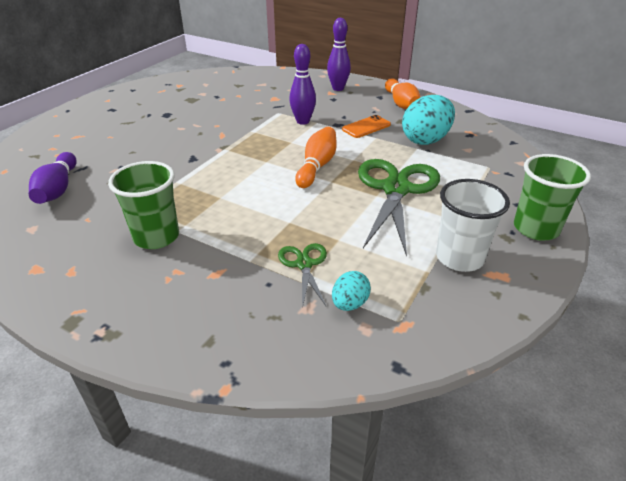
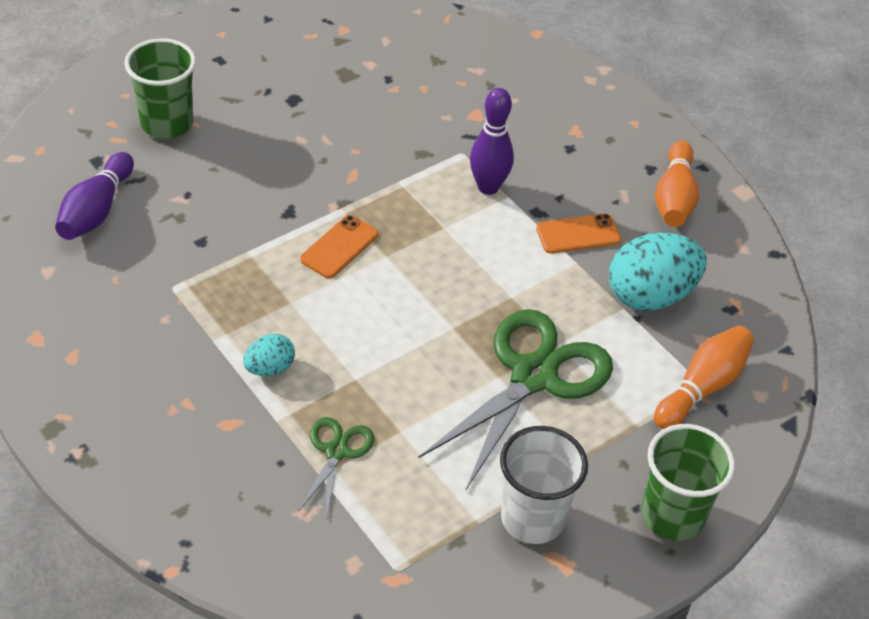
camera: 20 degrees right, 10 degrees up
(156, 237) = (185, 340): green cup -> green cup (167, 124)
(234, 165) = (339, 247): none -> orange phone
(317, 166) = (452, 291): orange bowling pin -> orange bowling pin (702, 387)
(338, 88) = (594, 124): purple bowling pin -> none
(349, 303) = (355, 526): turquoise egg -> turquoise egg (270, 368)

